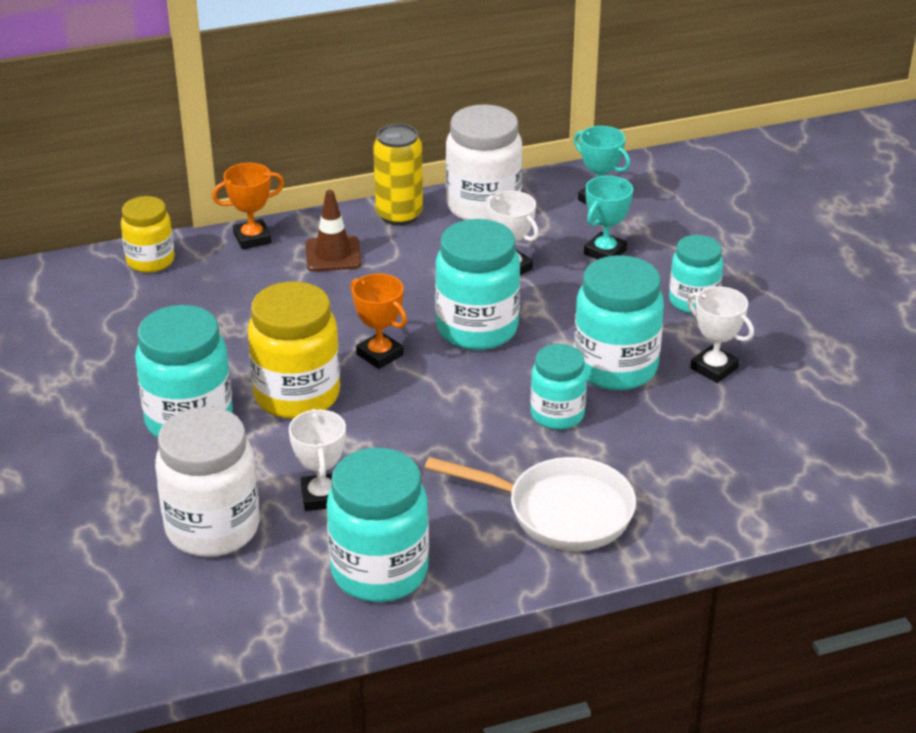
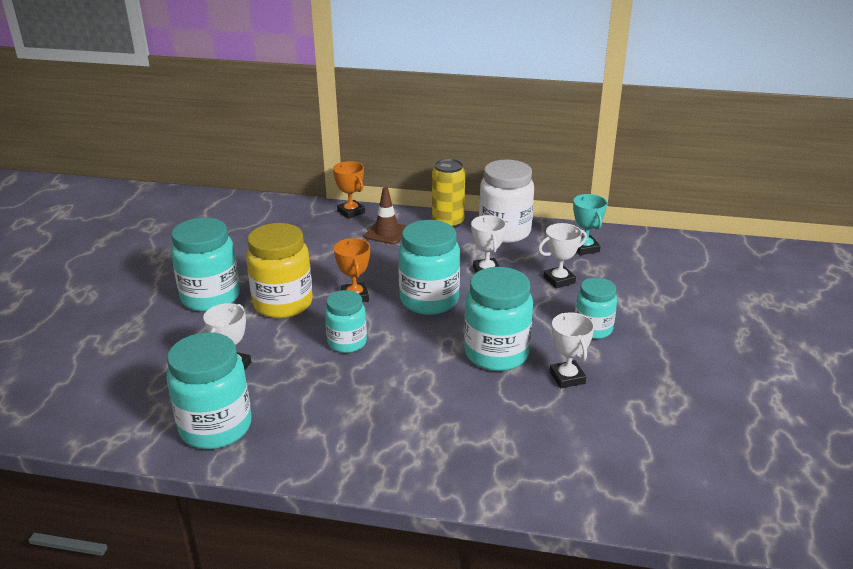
camera: 30 degrees right, 5 degrees down
(150, 261) = (285, 208): yellow jar -> none
(212, 528) = (155, 362): white jar -> none
(252, 238) = (351, 212): orange trophy -> orange trophy turned 45 degrees clockwise
(557, 414) = (428, 370): turquoise jar -> turquoise jar (347, 342)
(560, 512) = (366, 434): white pan -> none
(605, 252) = (559, 280): turquoise trophy -> white trophy

